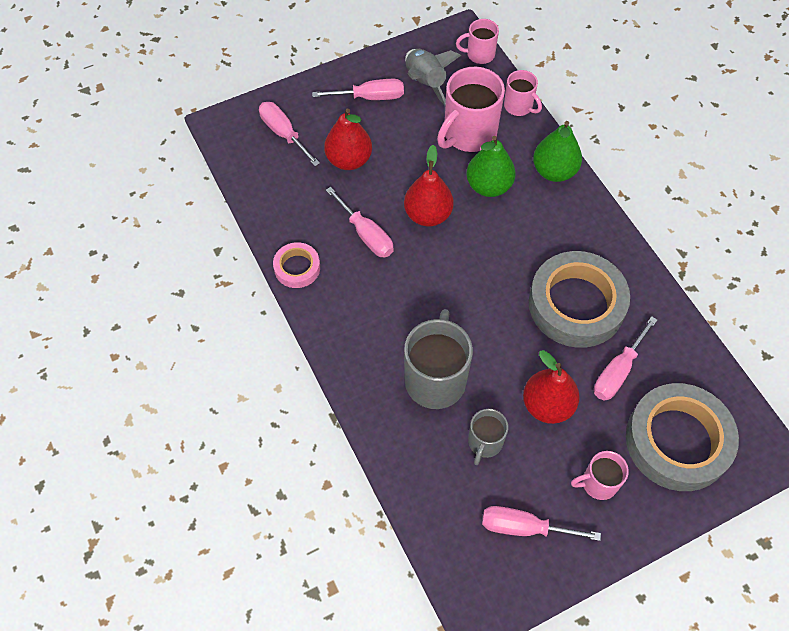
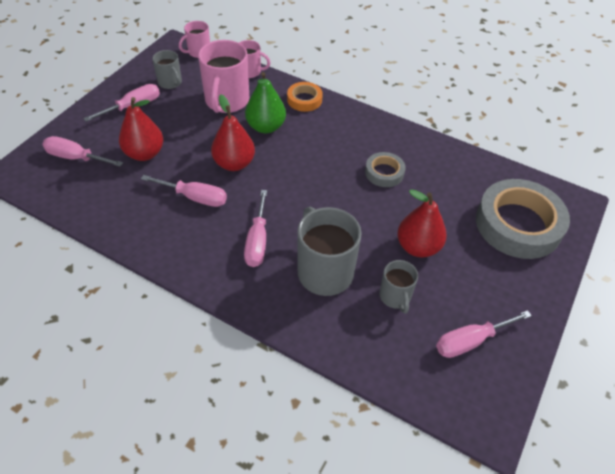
camera: 35 degrees left, 10 degrees down
(297, 268) = (152, 247): pink tape -> none
(425, 83) = (170, 83): grey rocket -> grey mug
(554, 171) = (304, 100): green pear -> orange tape
(576, 304) = (384, 172): grey tape -> grey tape, size x0.49
(598, 483) = (493, 280): pink mug -> none
(617, 371) = (445, 201): pink screwdriver -> pink screwdriver (257, 241)

